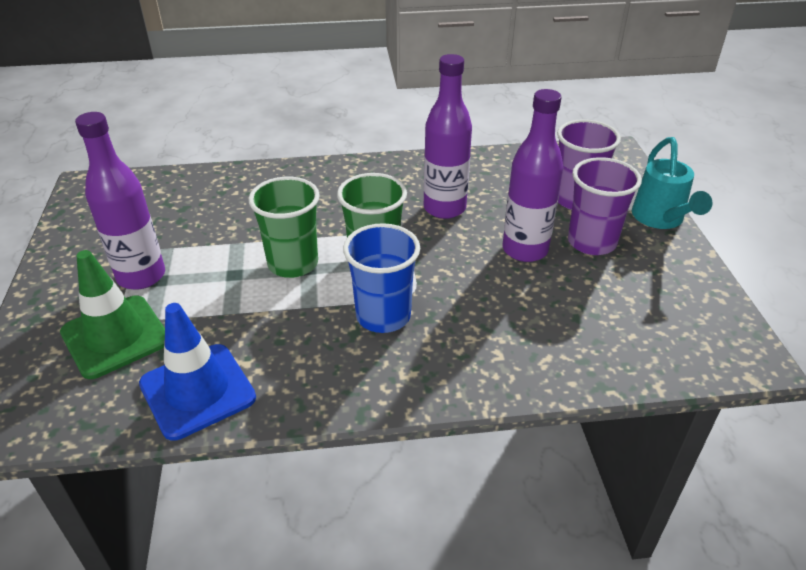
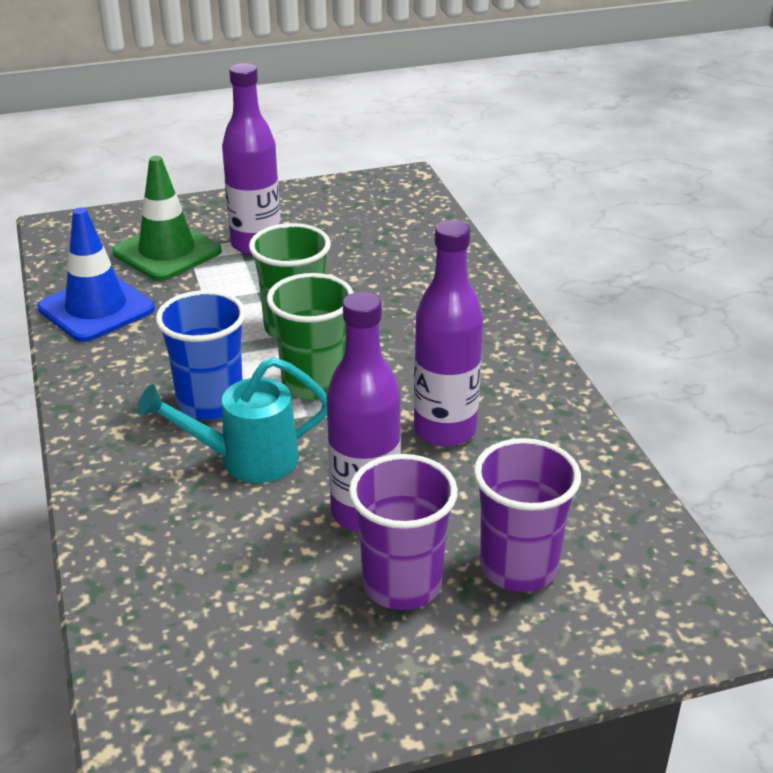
camera: 80 degrees right, 5 degrees down
(660, 219) = (494, 676): turquoise watering can -> turquoise watering can (246, 460)

